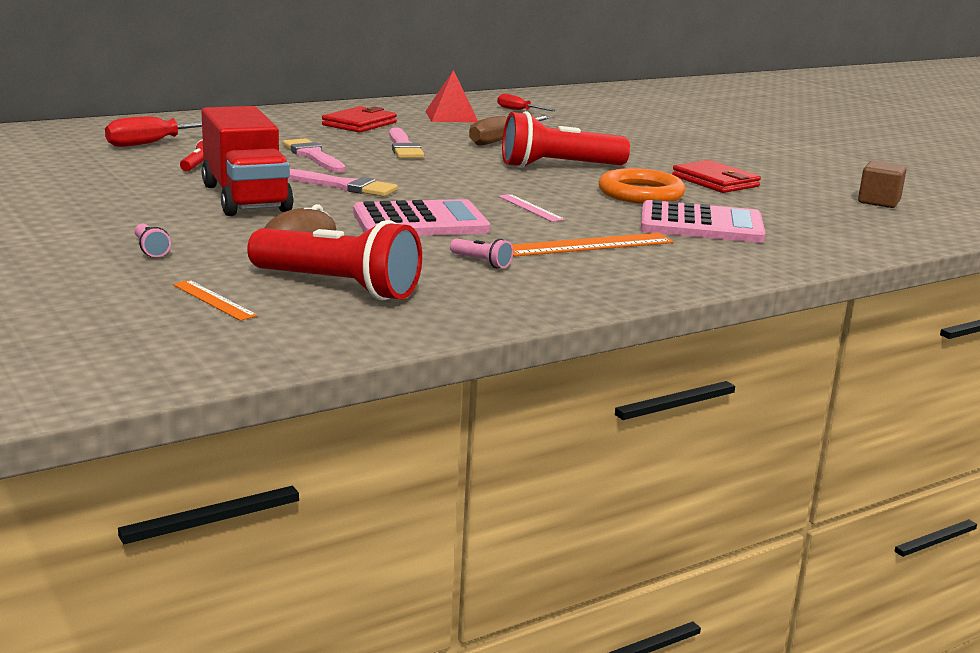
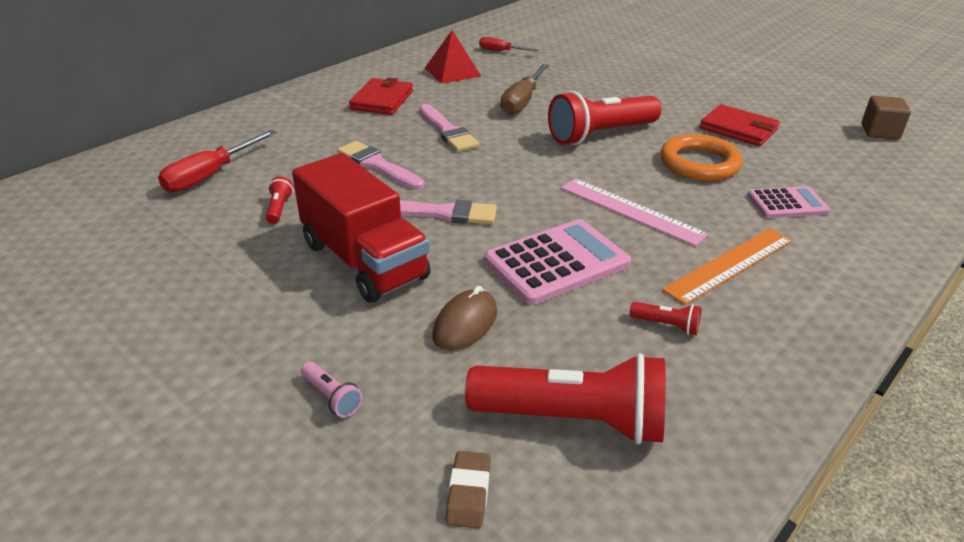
camera: 15 degrees left, 15 degrees up
(214, 300) = (468, 493): orange ruler -> brown eraser
(481, 262) = (666, 325): pink flashlight -> red flashlight
(530, 208) = (631, 210): pink ruler -> pink ruler, size x1.72
(701, 225) = (787, 203): pink calculator -> pink calculator, size x0.60

